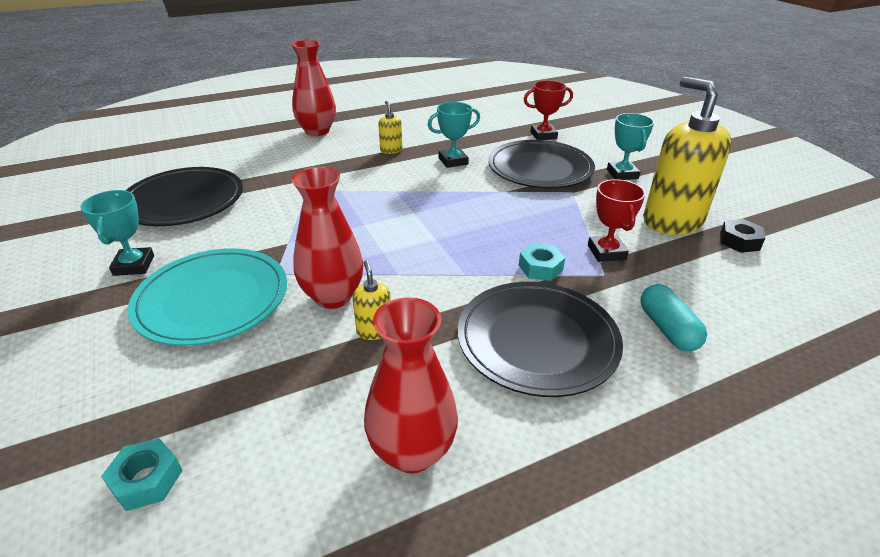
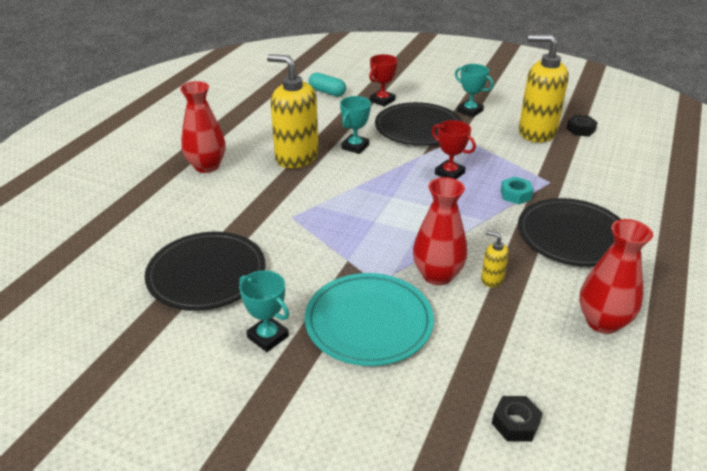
camera: 40 degrees left, 0 degrees up
(146, 480) = (515, 423): turquoise nut -> black nut
(391, 150) = (296, 157): yellow soap dispenser -> yellow soap dispenser, size x2.34
(606, 252) = (532, 168): red trophy -> red trophy (449, 173)
(667, 329) = (614, 196): turquoise capsule -> turquoise capsule (327, 92)

